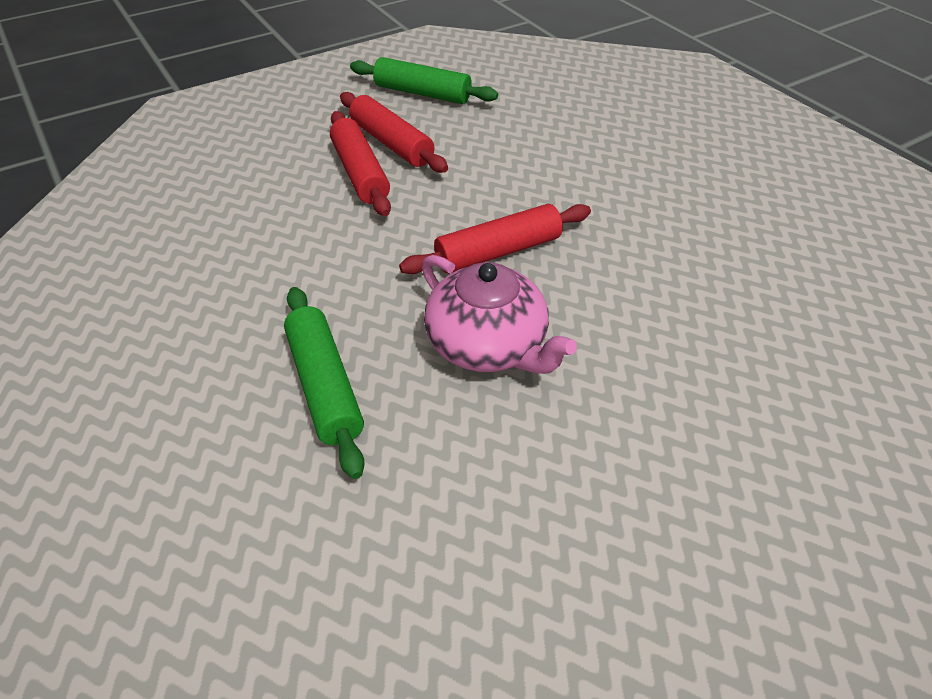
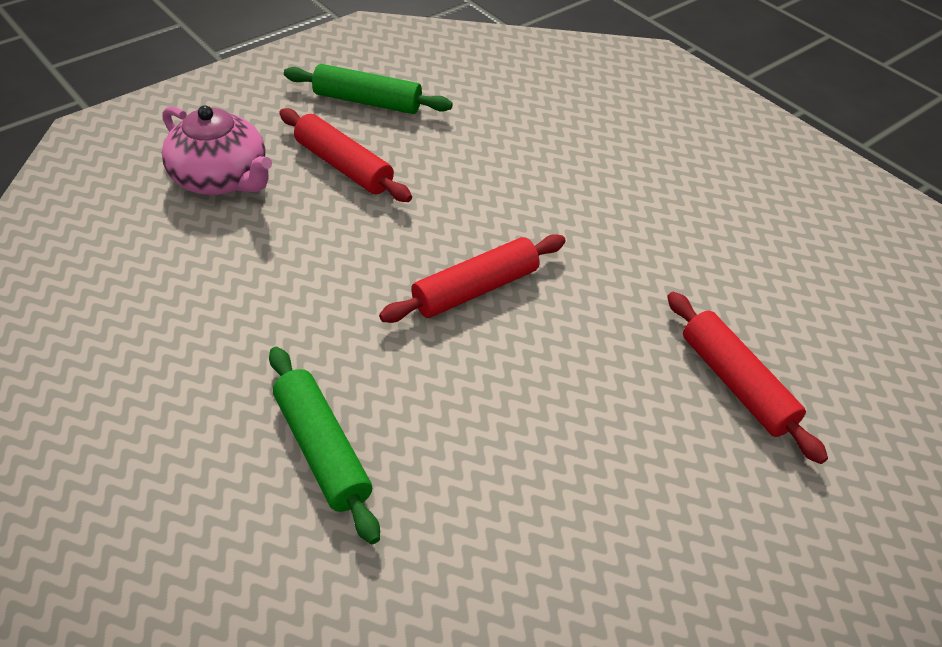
camera: 10 degrees left, 0 degrees up
(360, 173) = (316, 204): red rolling pin -> red rolling pin (736, 383)
(488, 344) = (479, 392): pink teapot -> pink teapot (221, 178)

